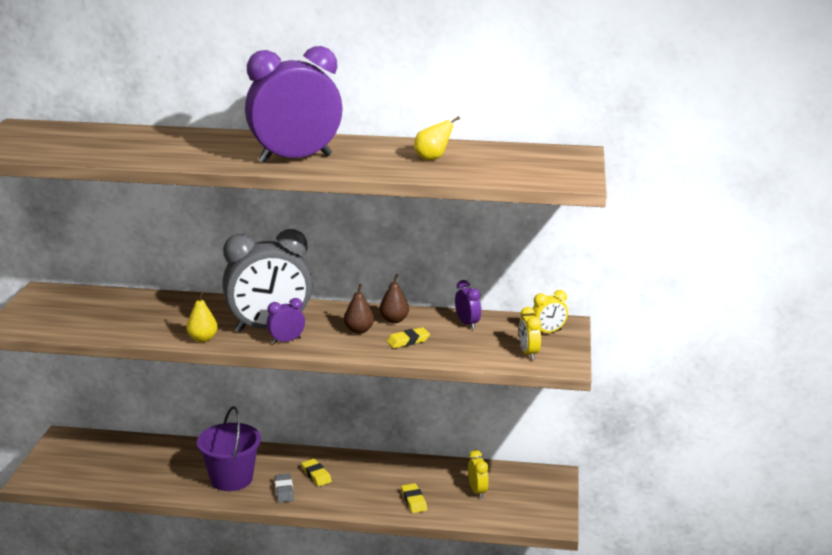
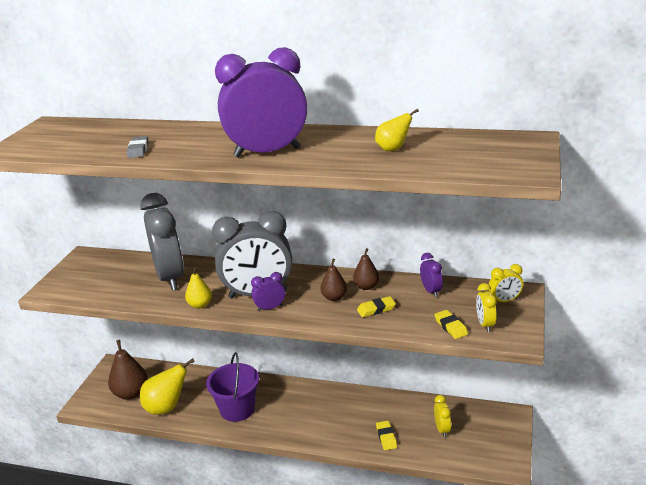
camera: 10 degrees right, 5 degrees up
(93, 466) = (131, 393): none -> brown pear
(142, 479) = (166, 407): none -> yellow pear
(160, 313) = (170, 277): none -> grey clock
(284, 490) = (278, 423): grey eraser -> grey eraser (138, 150)
(316, 475) = (306, 408): yellow eraser -> yellow eraser (450, 327)

